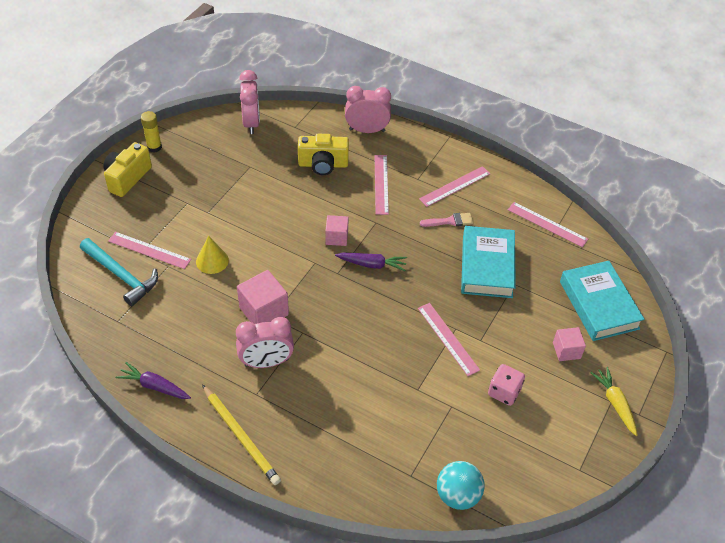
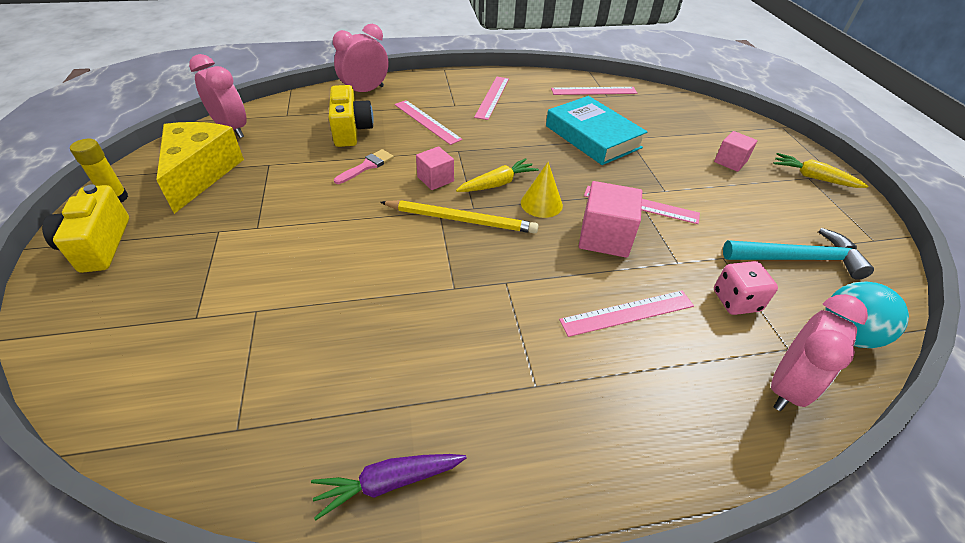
camera: 40 degrees left, 5 degrees down
(121, 275) = (189, 363): turquoise hammer -> turquoise hammer (798, 258)
(149, 250) = (209, 308): pink ruler -> pink ruler (627, 313)
(208, 153) = (200, 174): none -> yellow cheese
(212, 261) = (314, 272): yellow cone -> yellow cone (541, 204)
(241, 436) = (580, 455): yellow pencil -> yellow pencil (461, 219)
(264, 311) = (438, 287): pink cube -> pink cube (604, 237)
(266, 362) = (504, 340): pink clock -> pink clock (786, 386)
(323, 164) = (351, 130): yellow camera -> yellow camera turned 60 degrees counterclockwise
(372, 264) = (497, 184): purple carrot -> yellow carrot
(450, 221) = (520, 121): pink brush -> pink brush (367, 166)
(504, 392) = (740, 218): pink dice -> pink dice (736, 301)
(599, 305) = (701, 121): turquoise book -> none

